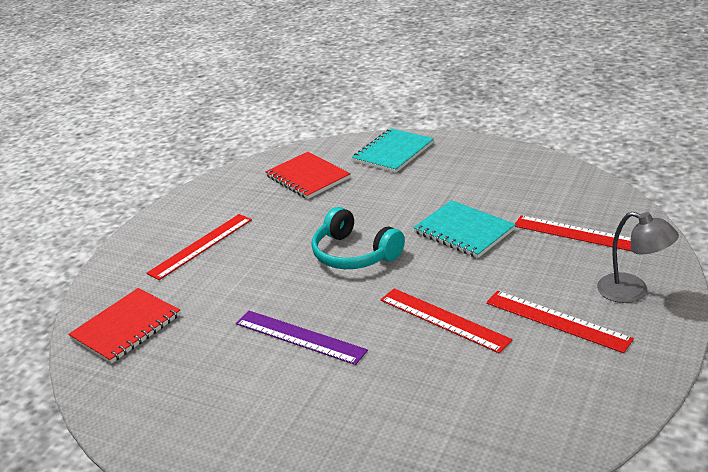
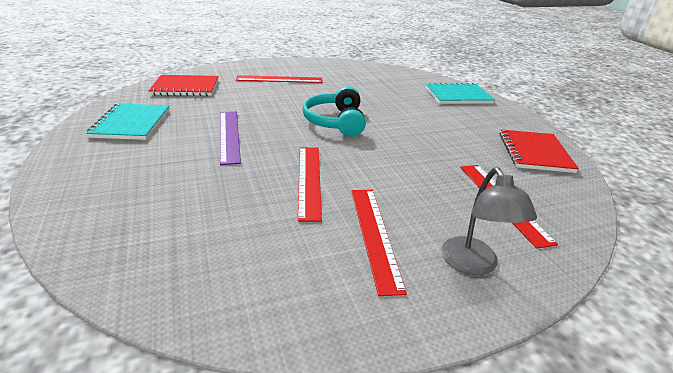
camera: 40 degrees right, 0 degrees up
(308, 177) = (387, 82): red notebook -> red notebook (534, 152)
(464, 231) = (420, 150): turquoise notebook -> turquoise notebook (131, 123)

